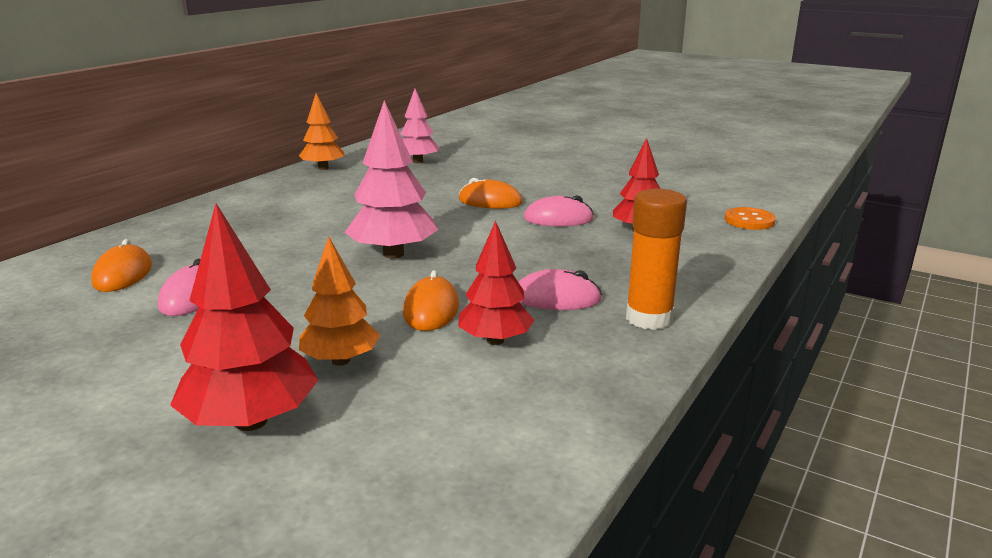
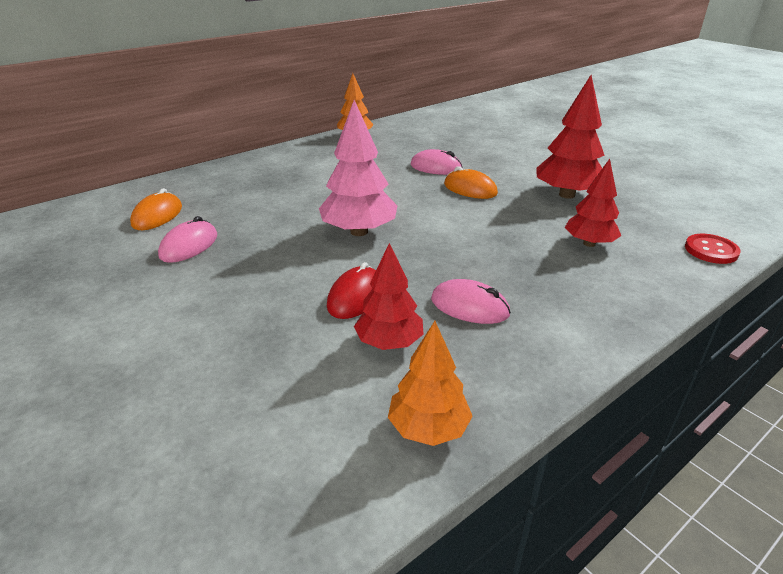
camera: 20 degrees right, 10 degrees up
(251, 421) = (155, 380): red tree -> red tree (567, 195)
(340, 360) = (255, 334): orange tree -> orange tree (428, 428)
(418, 162) = (433, 139): pink tree -> none
(431, 310) = (355, 296): orange mouse -> red mouse
(558, 219) = (520, 217): pink mouse -> pink mouse (436, 167)
(649, 318) = (543, 349): orange glue stick -> none
(749, 220) = (711, 250): orange button -> red button

